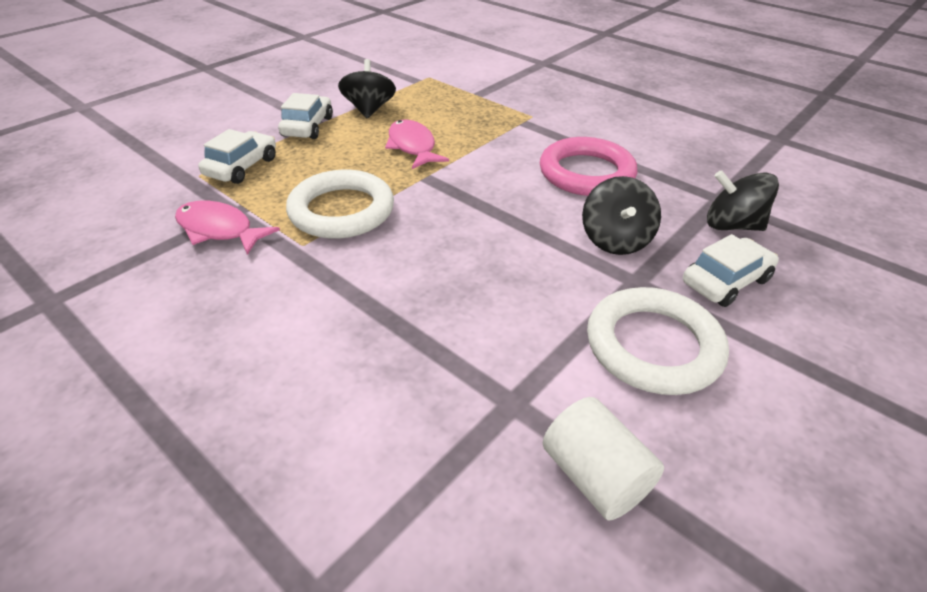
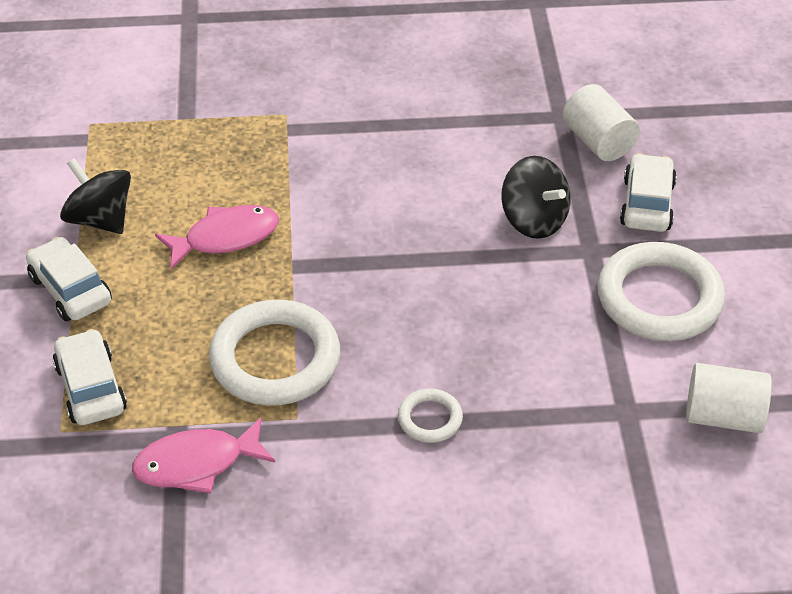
camera: 45 degrees left, 5 degrees up
(369, 300) = (430, 419): none -> white ring
(412, 146) = (225, 237): pink fish -> pink fish turned 135 degrees clockwise
(586, 173) = (427, 159): pink ring -> none
(732, 225) = (598, 141): black spinning top -> white cylinder

